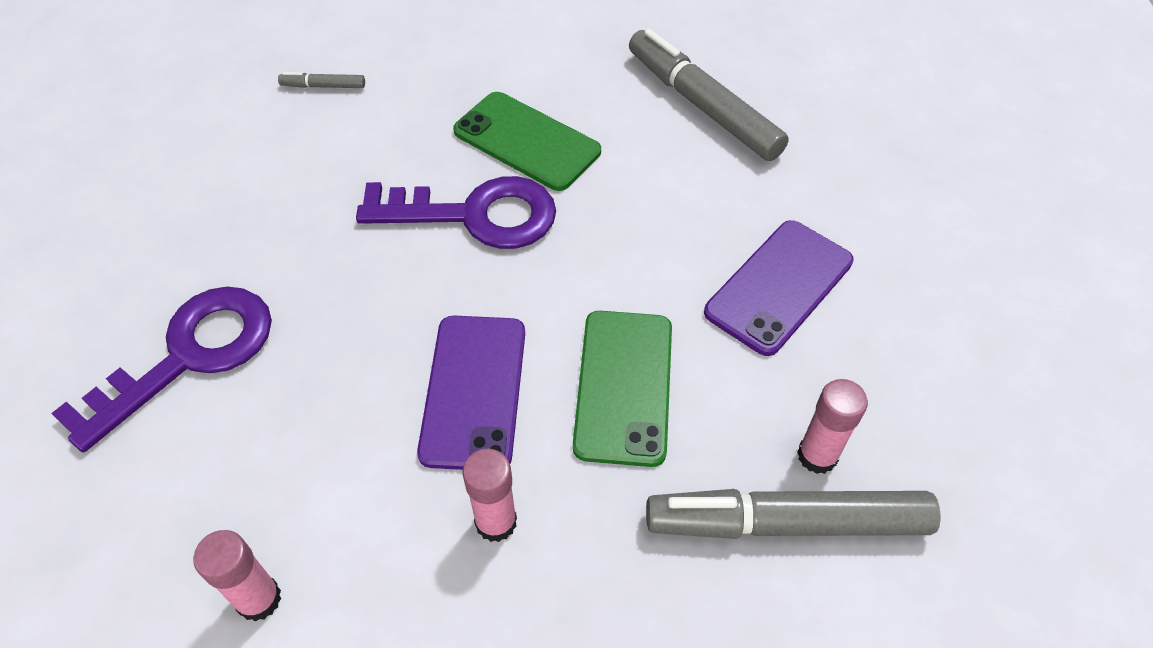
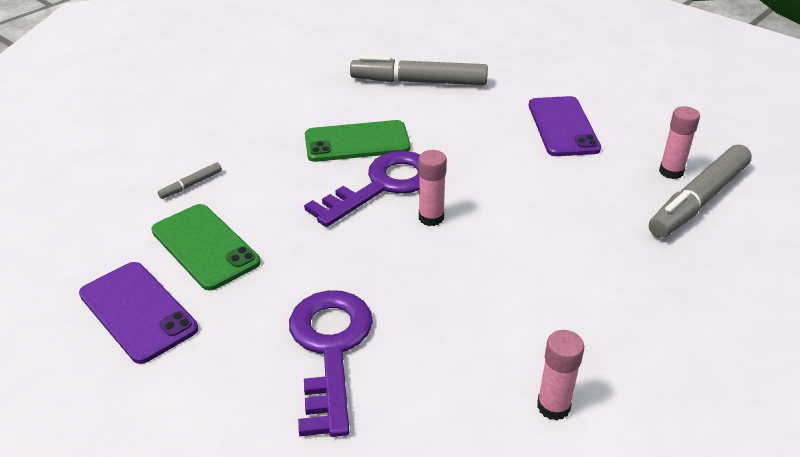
camera: 45 degrees left, 15 degrees down
(473, 391) = (505, 250): purple phone -> purple phone (137, 311)
(496, 522) = (600, 288): pink glue stick -> pink glue stick (431, 218)
(623, 386) = (564, 202): green phone -> green phone (205, 246)

